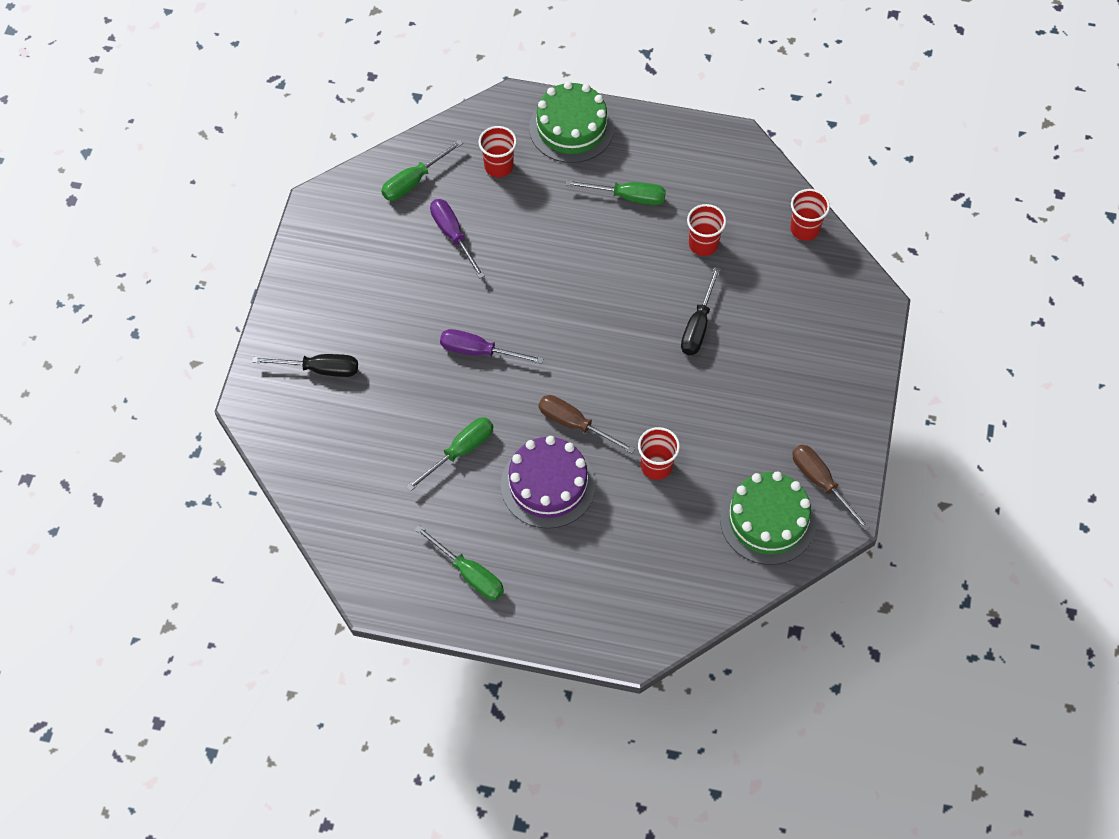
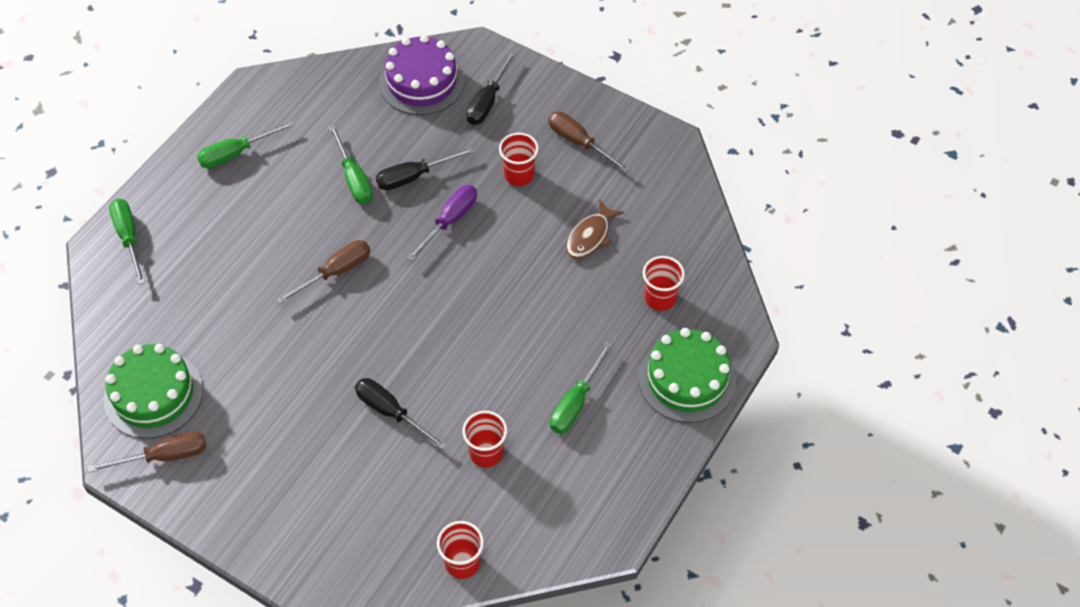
camera: 110 degrees right, 5 degrees down
(345, 276) = (579, 143): none -> brown screwdriver
(414, 181) = (669, 222): green screwdriver -> green screwdriver (129, 238)
(438, 400) = (413, 177): none -> black screwdriver
(453, 235) = (590, 236): purple screwdriver -> brown fish
(548, 485) = (286, 233): purple cake -> purple cake (422, 82)
(656, 466) = (258, 323): red cup -> red cup (519, 175)

